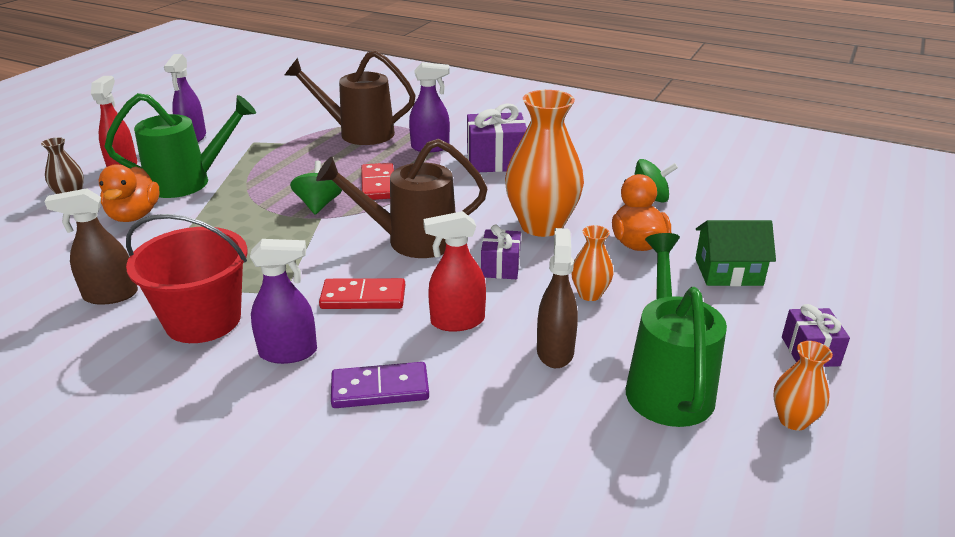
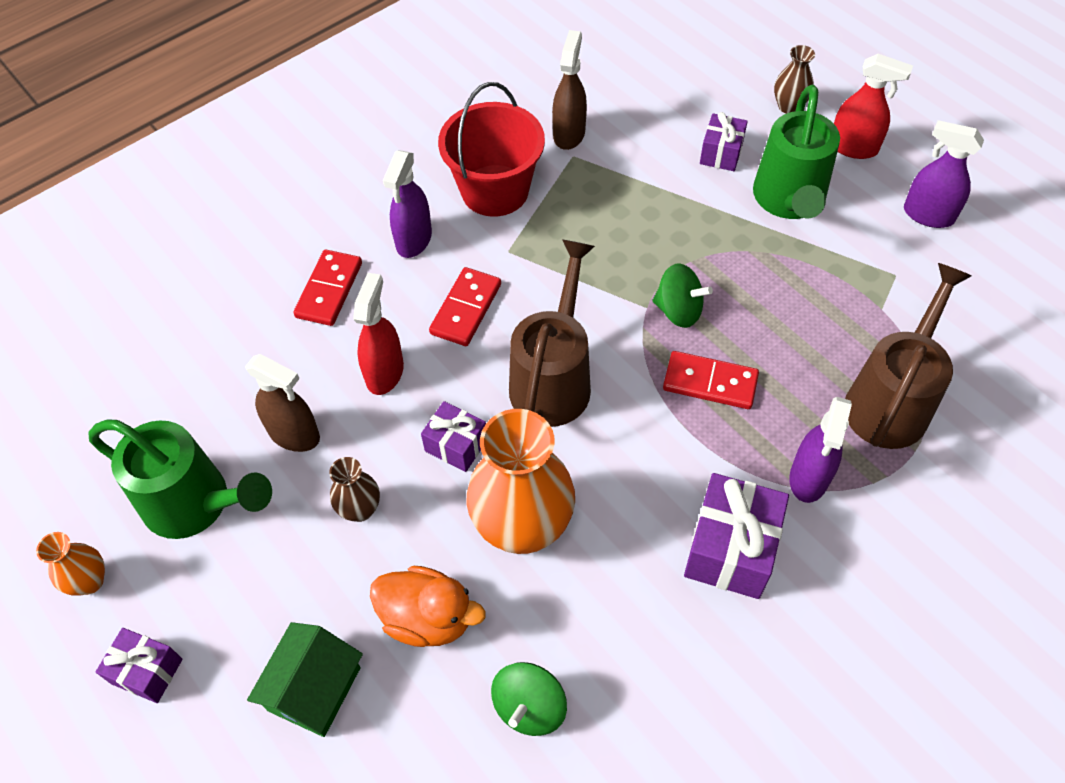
camera: 115 degrees right, 25 degrees up
(134, 215) = (721, 153): orange duck -> purple gift
(380, 389) = (329, 290): purple domino -> red domino
(590, 294) = (360, 509): orange vase -> brown vase

